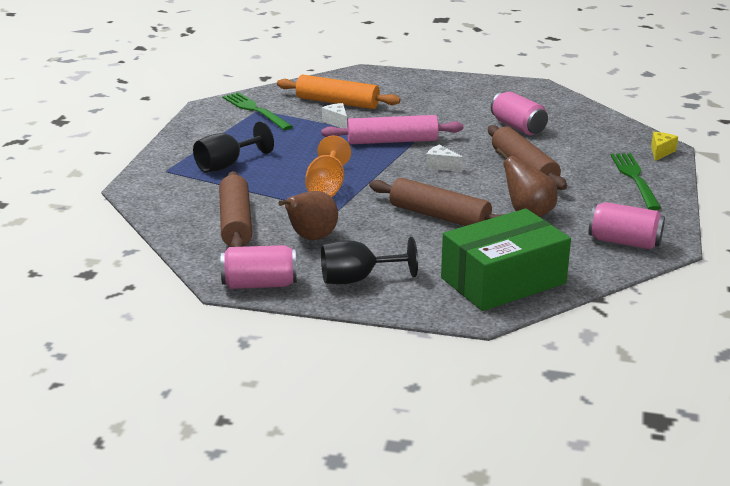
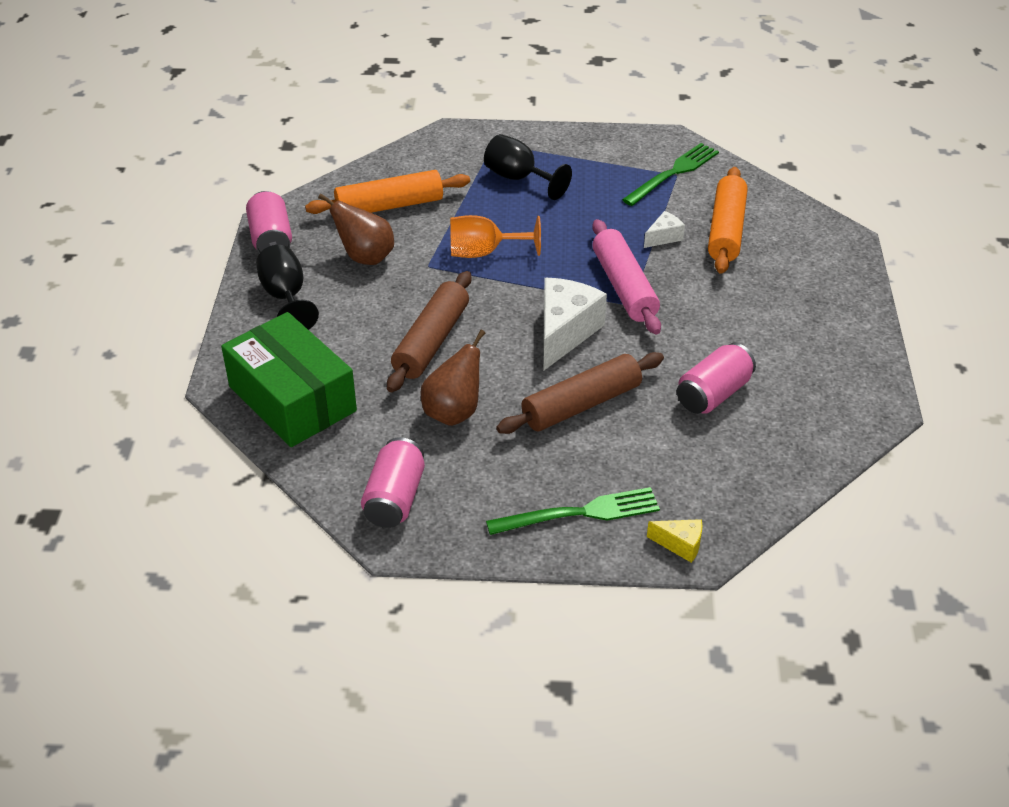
camera: 80 degrees right, 15 degrees up
(236, 222) = (389, 206): brown rolling pin -> orange rolling pin
(441, 166) = (564, 333): white cheese -> white cheese, size x2.03

